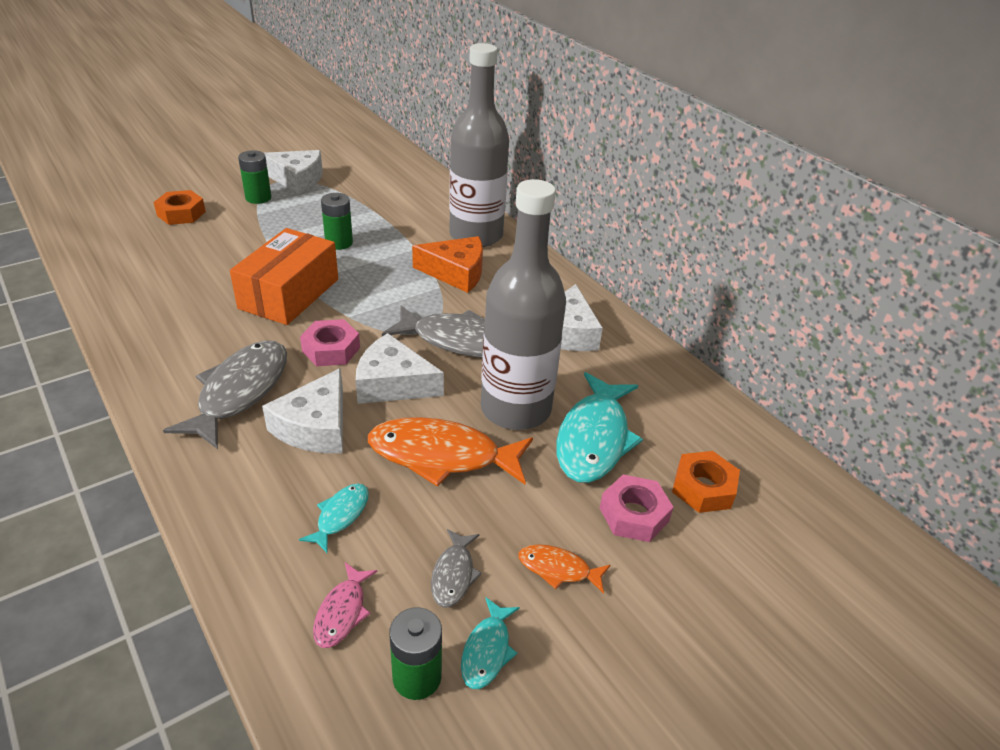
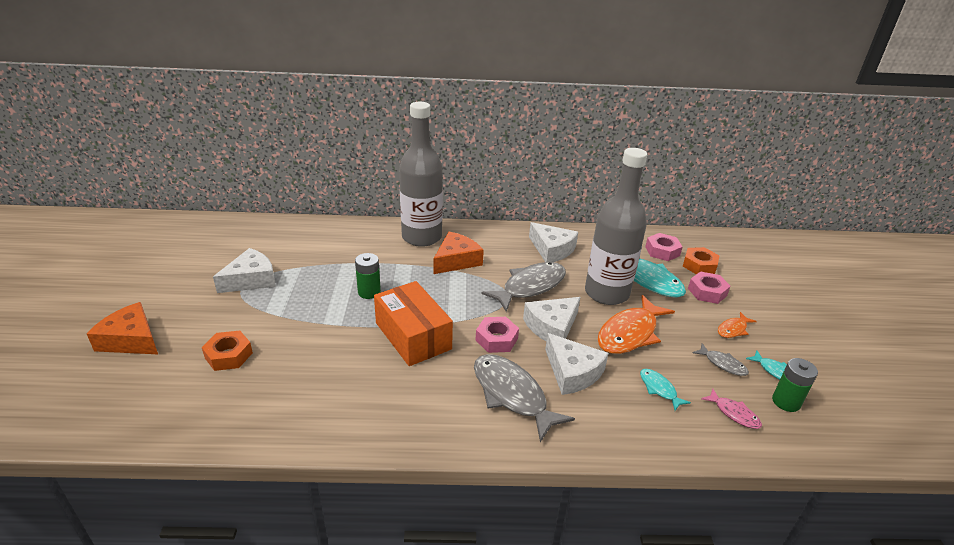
camera: 55 degrees left, 5 degrees down
(169, 167) = (131, 340): none -> orange cheese
(258, 198) = (255, 307): green battery -> none
(693, 436) = (662, 251): none -> pink nut

